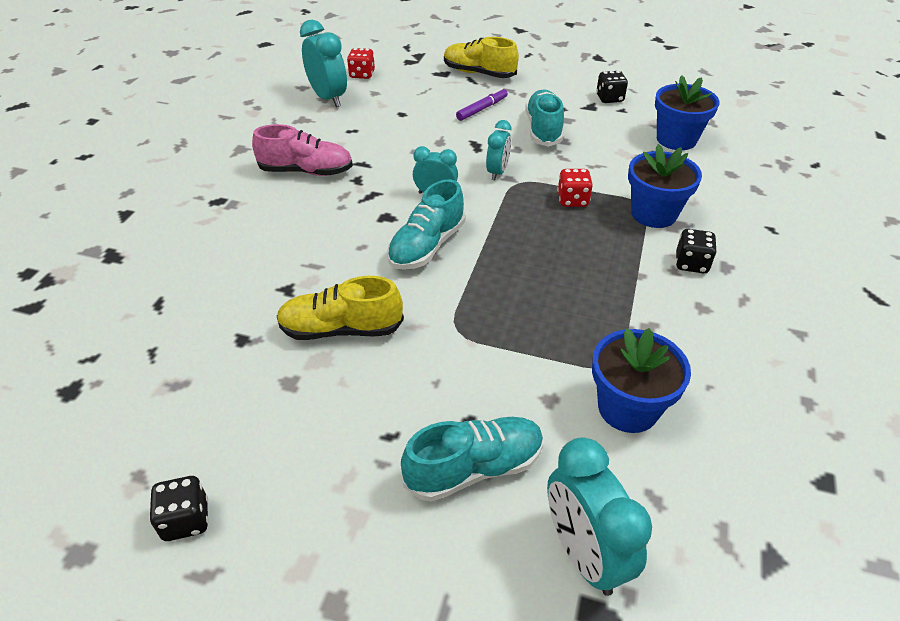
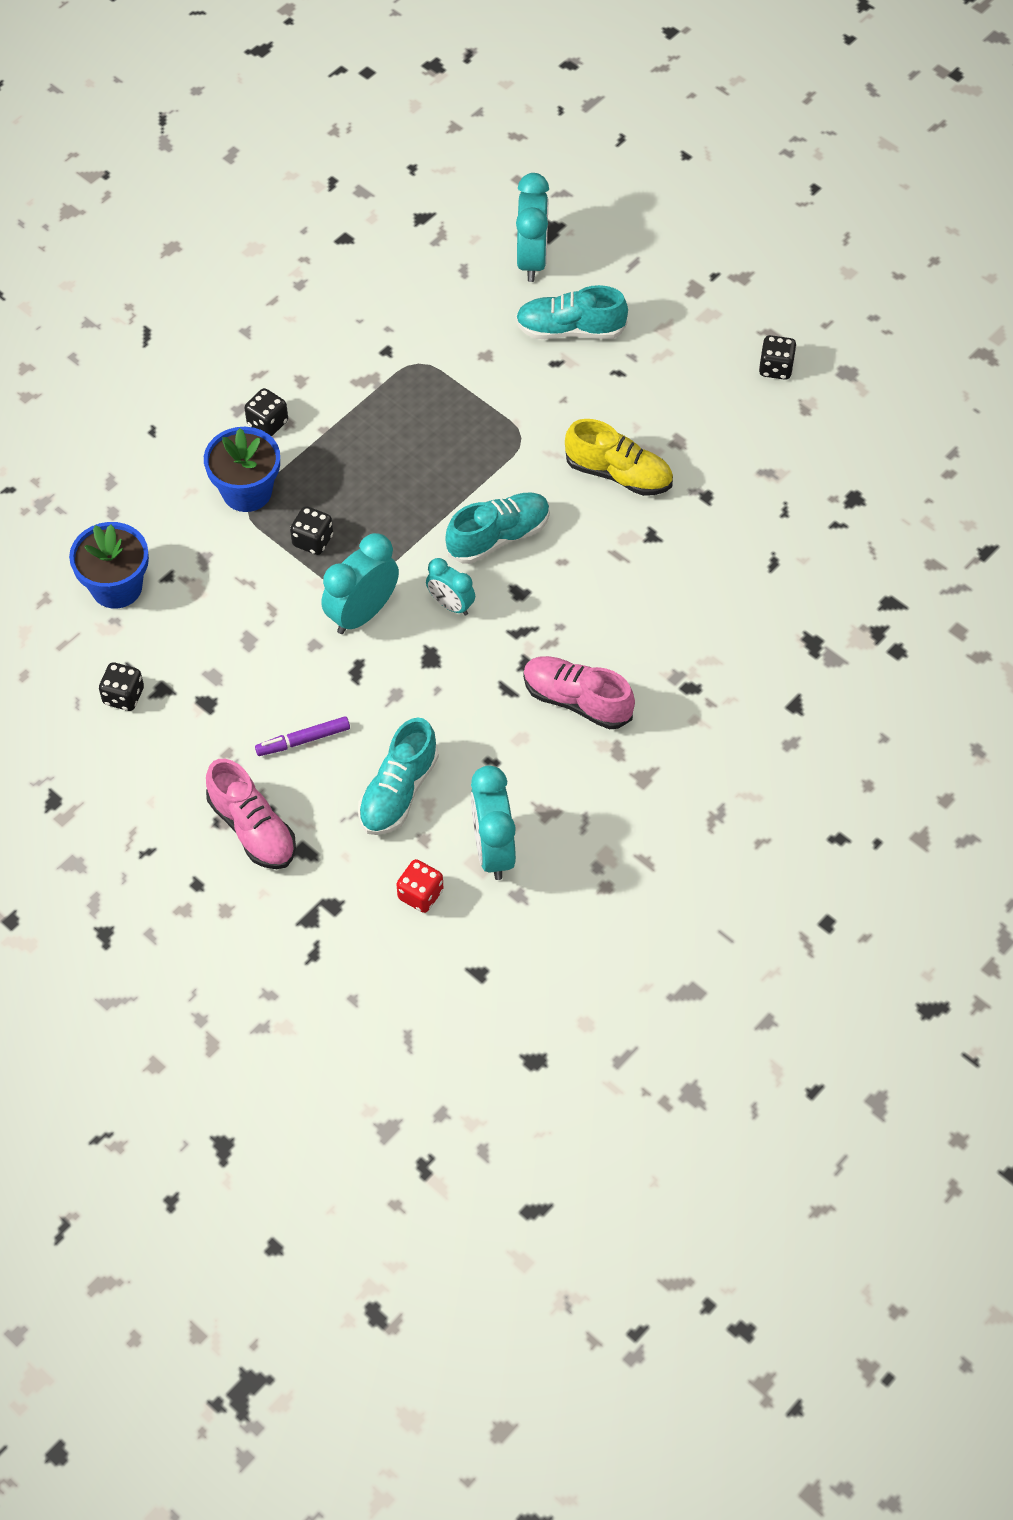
camera: 155 degrees left, 15 degrees up
(479, 73) = (252, 828): yellow shoe -> pink shoe
(497, 172) = (362, 613): turquoise clock -> turquoise clock, size x1.64
(543, 130) = (257, 667): turquoise shoe -> turquoise shoe (398, 791)
(572, 200) = (313, 540): red dice -> black dice
(628, 408) = (433, 328): blue flower pot -> none

